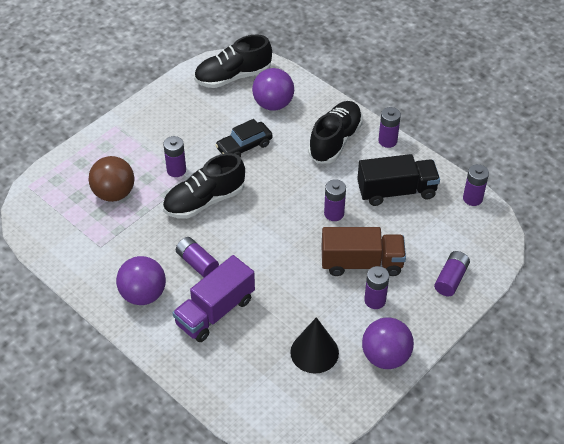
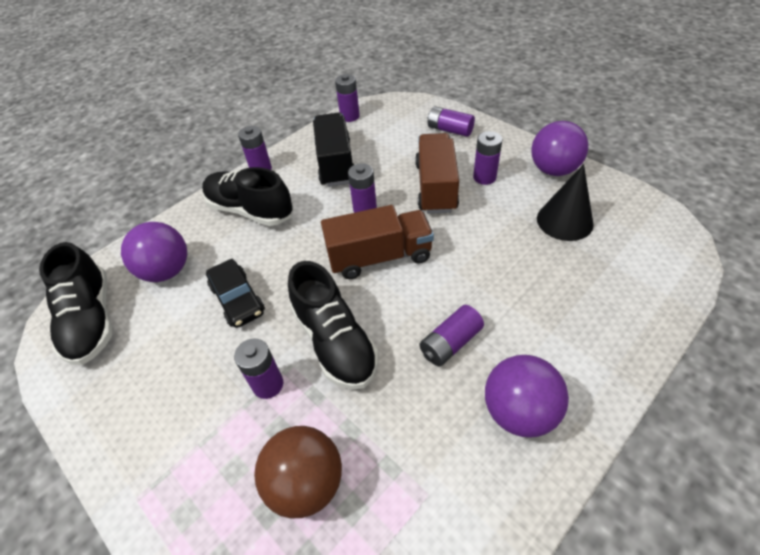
camera: 85 degrees left, 0 degrees up
(215, 311) = (530, 316): purple truck -> none
(279, 224) = (380, 257): none -> brown truck

